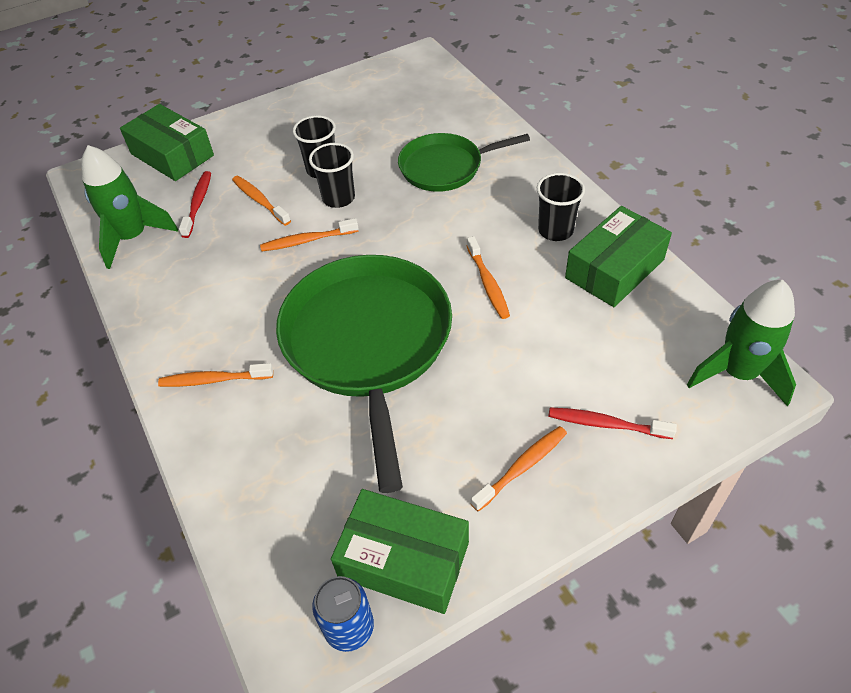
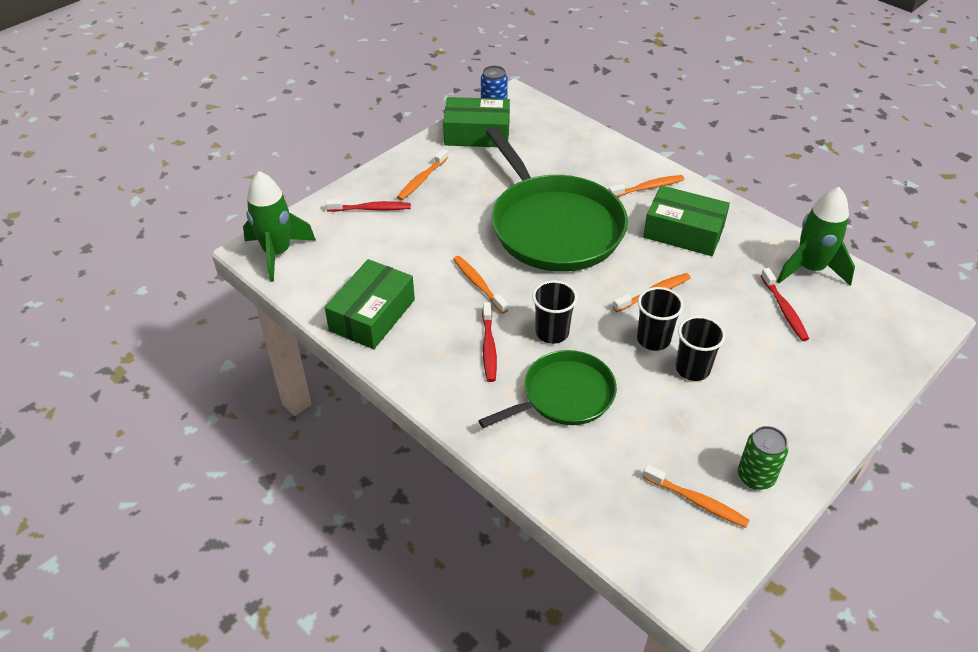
camera: 160 degrees right, 5 degrees down
(172, 155) = (866, 359): green box -> green box (683, 232)
(260, 200) = (728, 323): orange toothbrush -> orange toothbrush (697, 501)
(331, 98) = (755, 476): none -> green can
(498, 216) = (488, 347): none -> red toothbrush
(555, 230) = (430, 342): black cup -> black cup (552, 332)

